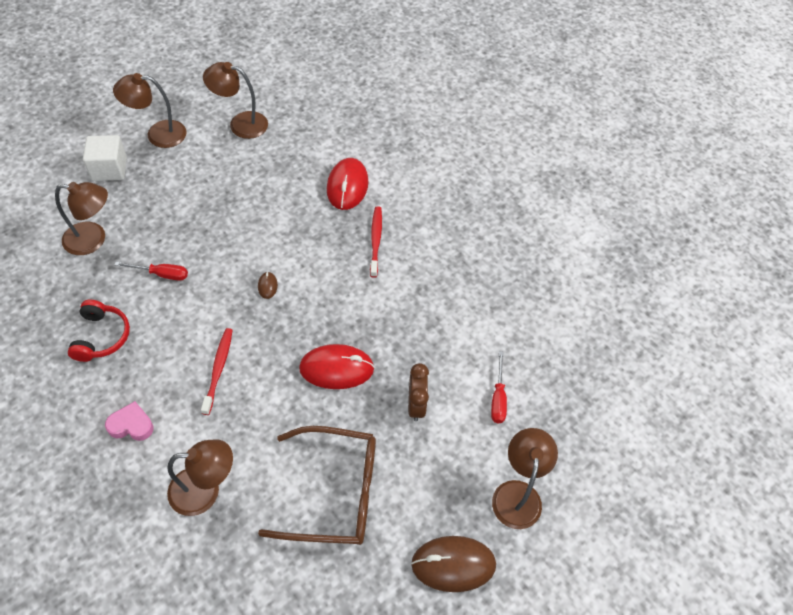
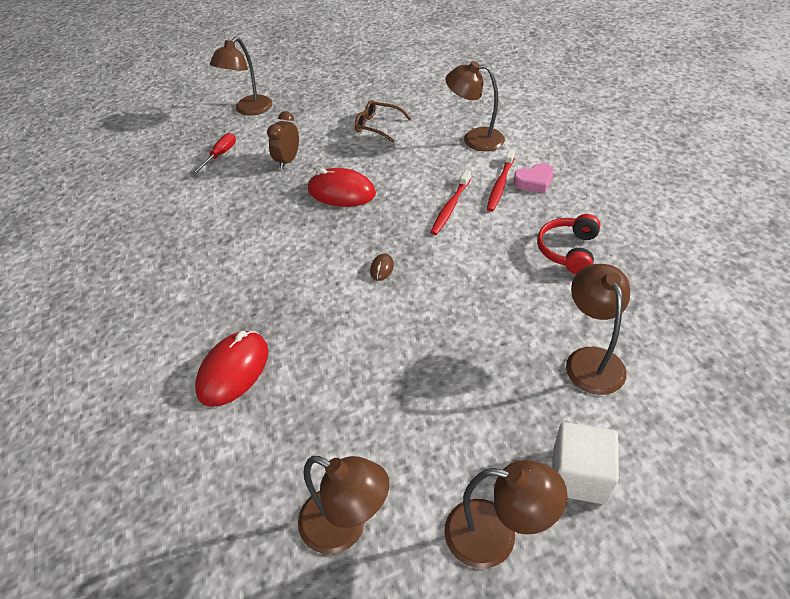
camera: 155 degrees left, 10 degrees down
(93, 240) = (591, 360): brown lamp -> brown lamp turned 60 degrees clockwise
(131, 425) = (534, 182): pink heart -> pink heart turned 45 degrees counterclockwise
(161, 274) = (501, 301): red screwdriver -> none
(334, 492) = (378, 126): brown glasses -> brown glasses, size x0.54
(376, 240) = (240, 295): red toothbrush -> red toothbrush (500, 185)
(453, 564) = (315, 89): brown mouse -> none

